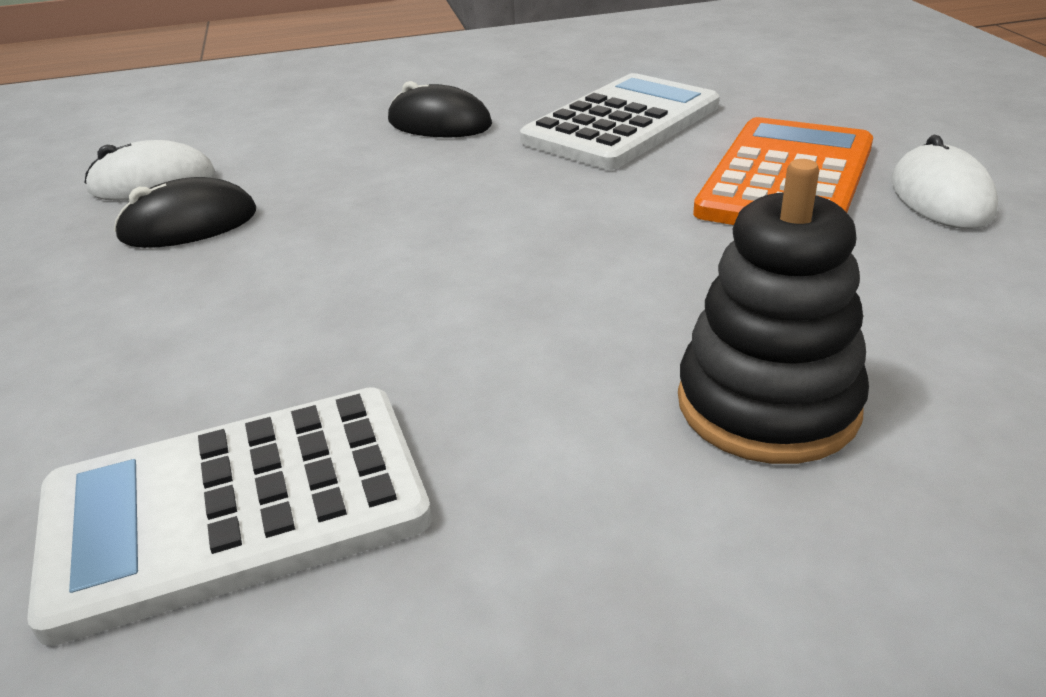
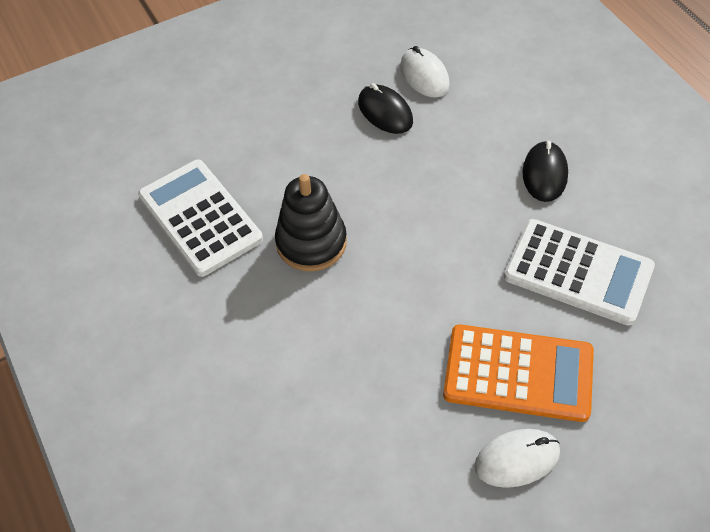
camera: 75 degrees right, 20 degrees up
(767, 404) = (288, 375): black stacking toy -> black stacking toy (311, 242)

